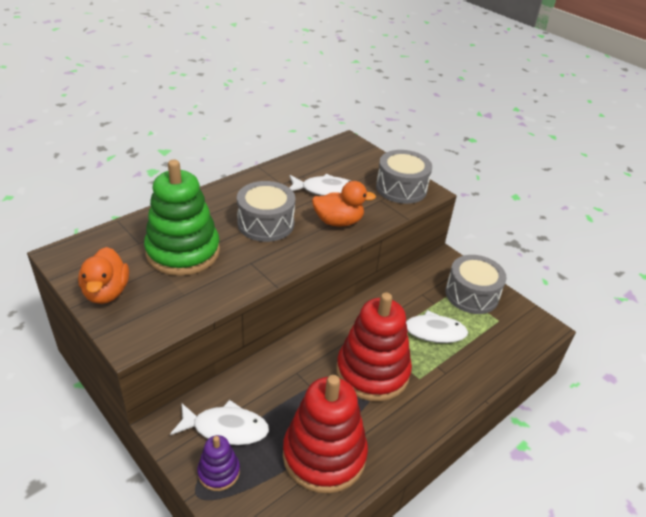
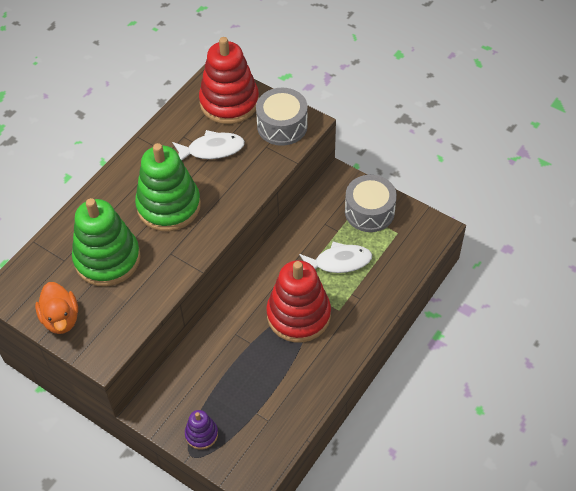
camera: 10 degrees left, 15 degrees up
(225, 428) = (194, 398): white fish -> none
(266, 223) = (169, 206): grey drum -> green stacking toy
(324, 455) = (278, 398): red stacking toy -> red stacking toy (229, 102)
(338, 222) = (234, 184): orange duck -> none

